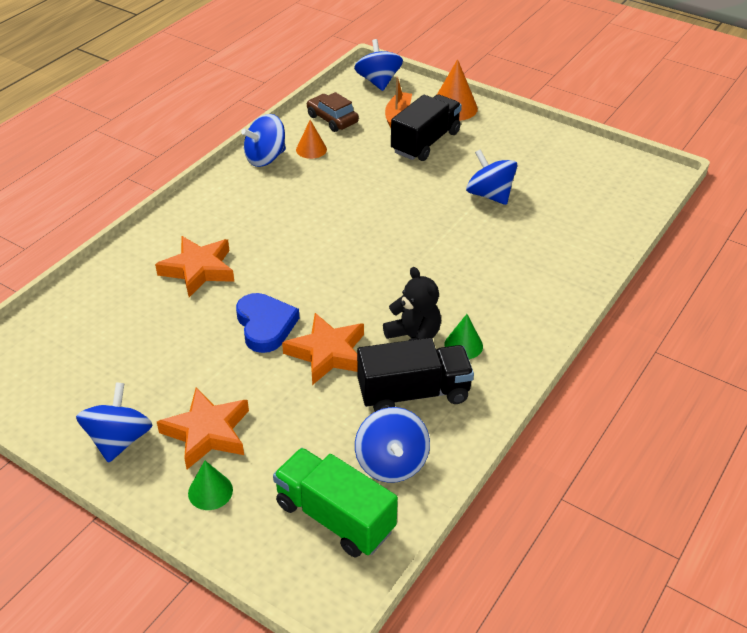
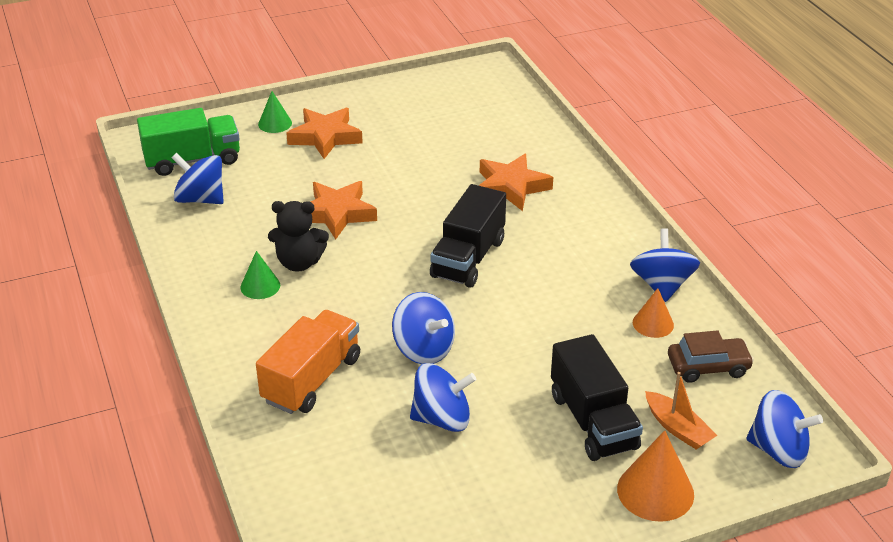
camera: 125 degrees right, 5 degrees down
(119, 440) = (361, 104): blue spinning top -> blue spinning top (424, 349)
(265, 325) = (403, 196): blue heart -> none
(413, 393) = (246, 236): black truck -> black truck (468, 258)
(523, 264) = (311, 379): none -> orange truck

